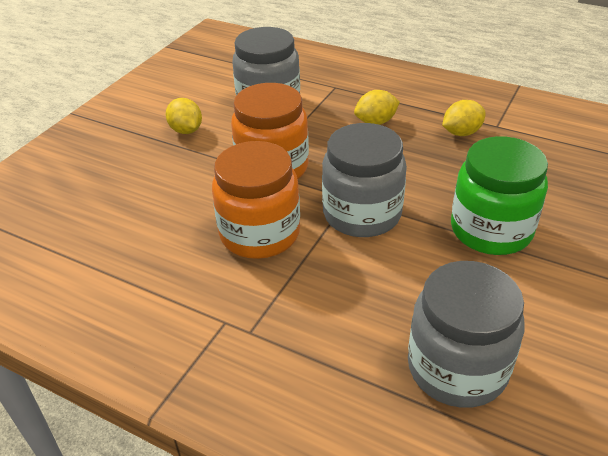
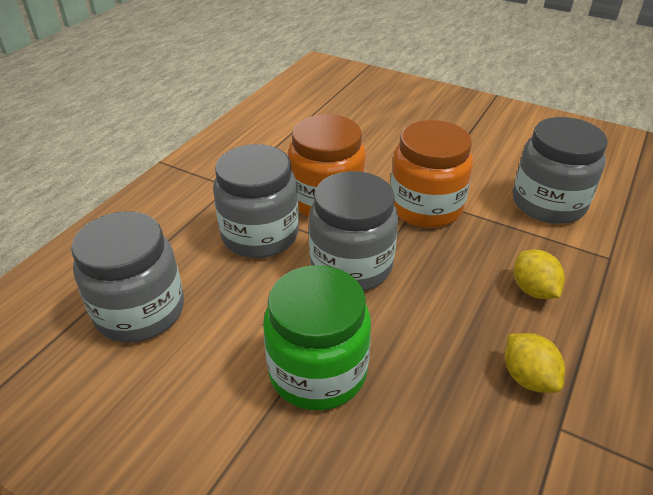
camera: 90 degrees right, 0 degrees up
(186, 130) = (481, 153): yellow lemon -> none
(321, 282) = (260, 235): none -> grey jar

